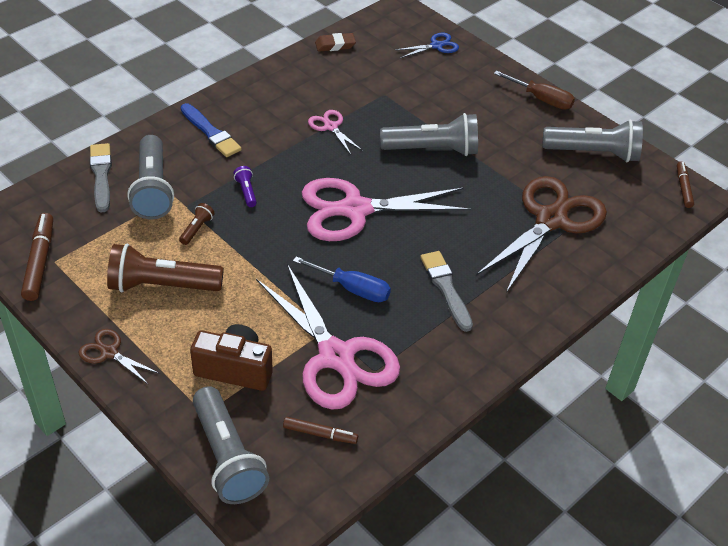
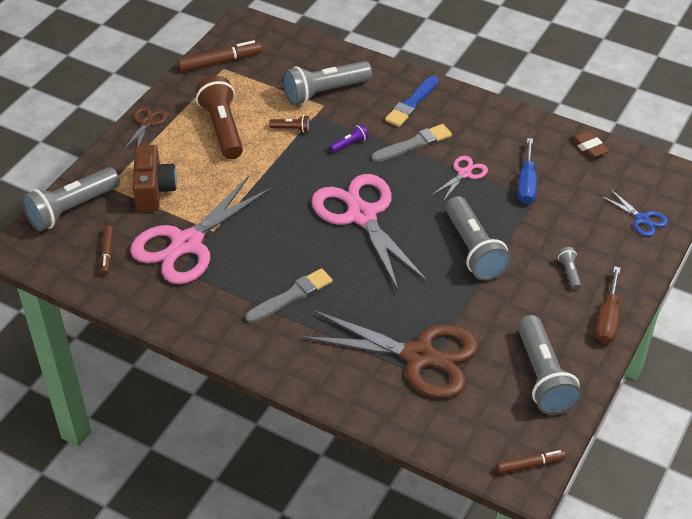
camera: 75 degrees right, 0 degrees up
(101, 175) = (326, 61): grey brush -> grey brush (414, 144)
(352, 289) = (265, 236): blue screwdriver -> blue screwdriver (526, 183)
(482, 103) = (569, 272): none -> grey flashlight

